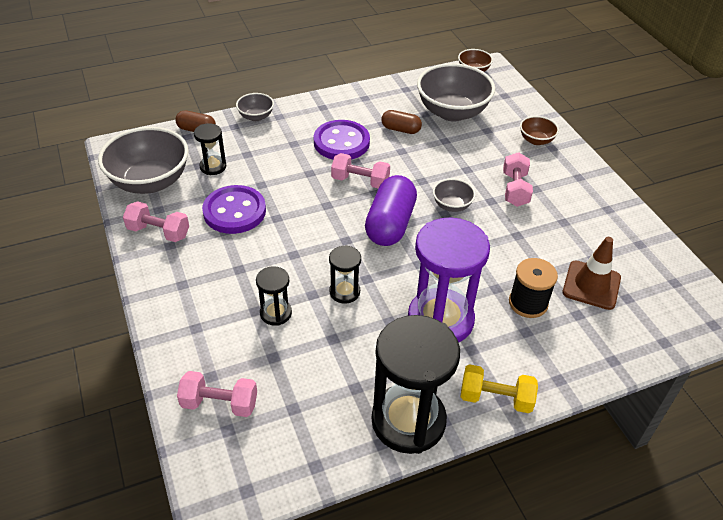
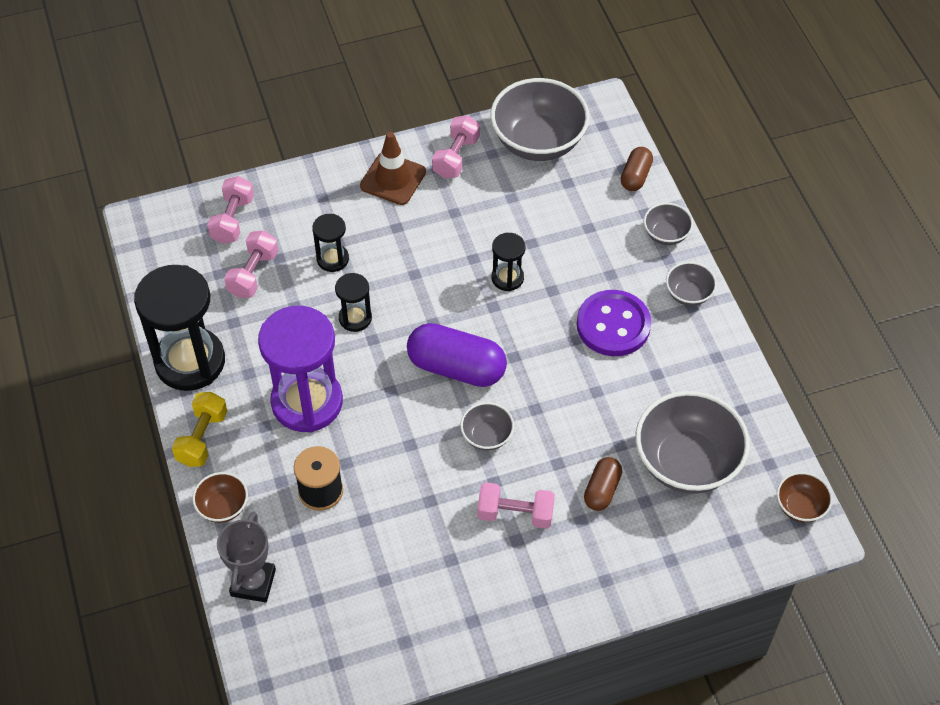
camera: 95 degrees right, 10 degrees up
(213, 167) = (564, 196): black hourglass -> black hourglass (507, 278)
(234, 211) = (485, 220): purple button -> none
(311, 108) = (688, 294): none -> grey bowl
(360, 181) = (535, 342): pink dumbbell -> pink dumbbell (253, 274)
(400, 129) = (643, 394): brown capsule -> brown capsule (602, 490)
(536, 140) = (622, 562): brown bowl -> brown bowl (223, 507)
(591, 285) = (340, 565): brown traffic cone -> brown traffic cone (393, 179)
(629, 342) = (253, 582): none -> grey trophy

